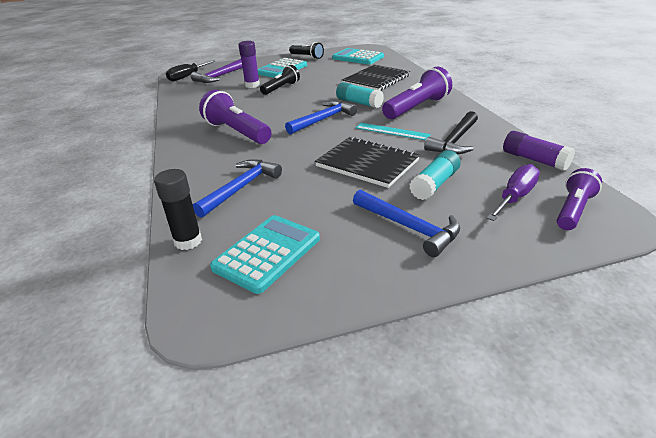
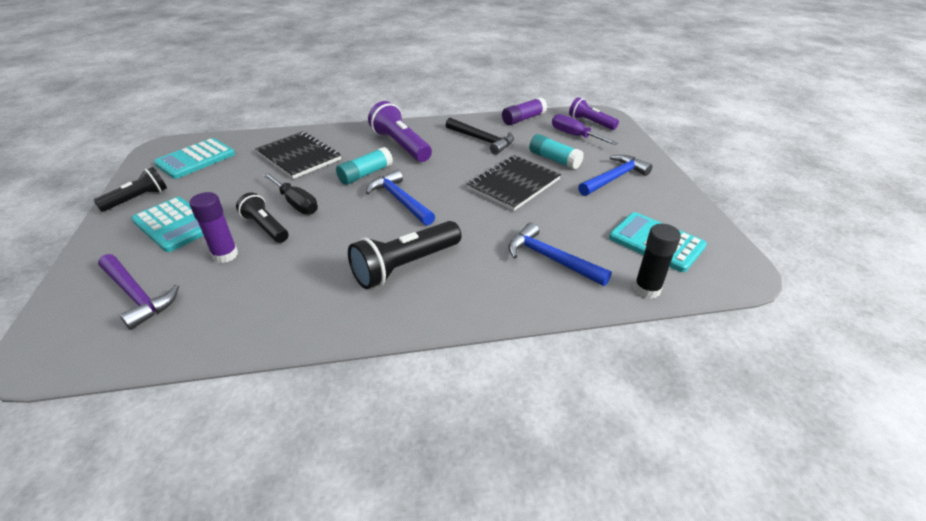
camera: 85 degrees left, 5 degrees up
(187, 76) = (85, 343): black screwdriver -> black screwdriver (296, 203)
(236, 132) = (405, 266): purple flashlight -> black flashlight
(392, 131) = (450, 165): turquoise ruler -> none

